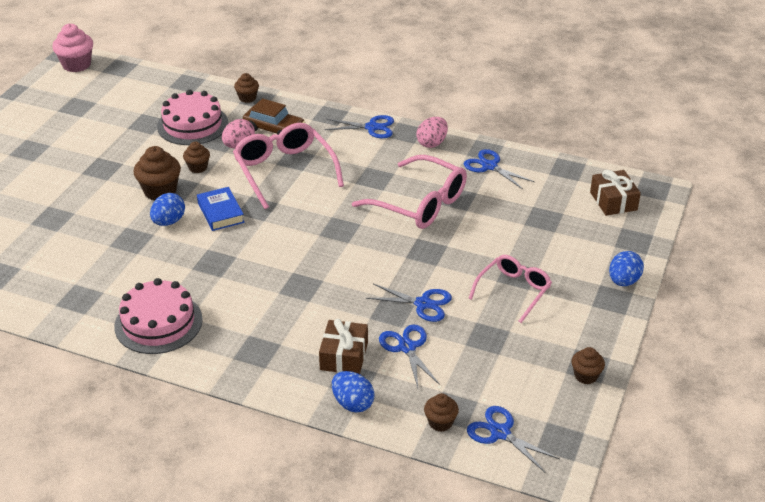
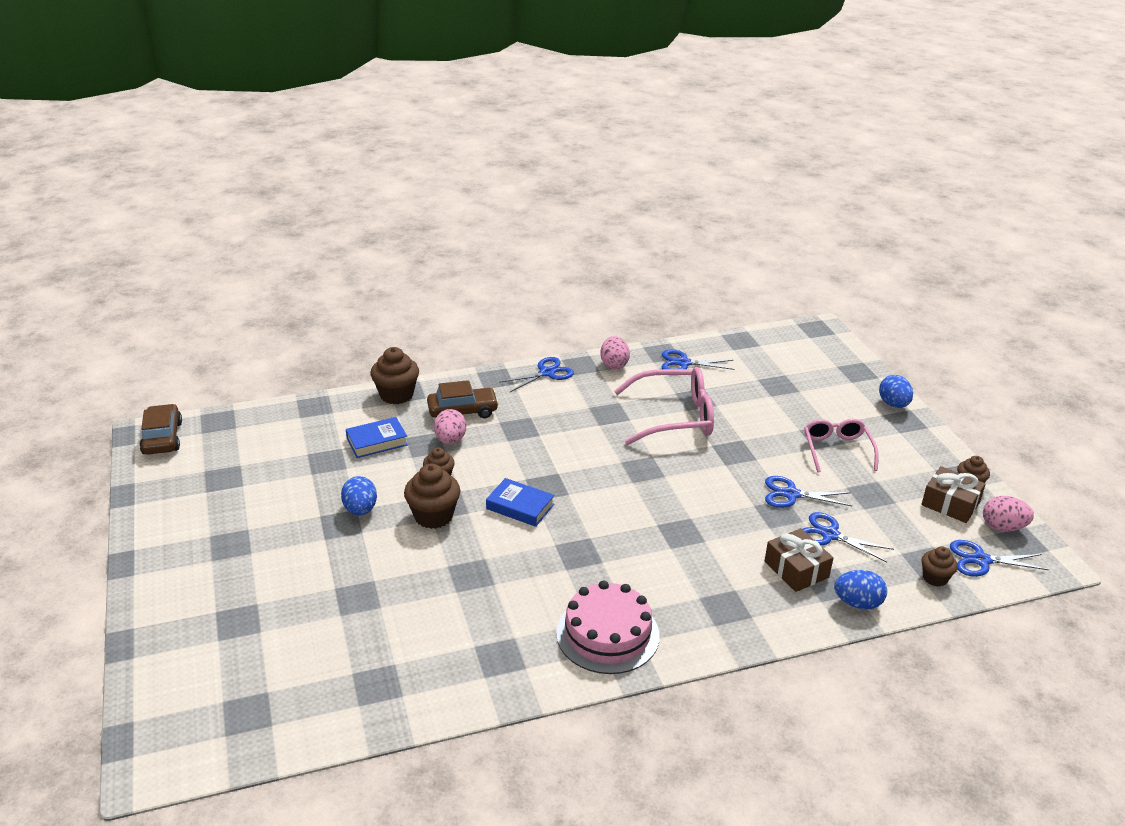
camera: 40 degrees left, 5 degrees down
(76, 65) = (162, 438): pink cupcake -> brown car
(169, 222) = (483, 539): blue egg -> blue egg (360, 510)
(192, 125) = (377, 441): pink cake -> blue book
(247, 98) = (396, 395): brown cupcake -> brown cupcake, size x1.68
(284, 171) = (524, 443): pink glasses -> none
(423, 304) = (791, 494): blue scissors -> blue scissors turned 150 degrees counterclockwise
(561, 421) = (1002, 527): none -> pink egg
(613, 201) = (804, 349): brown gift -> brown gift (950, 504)

